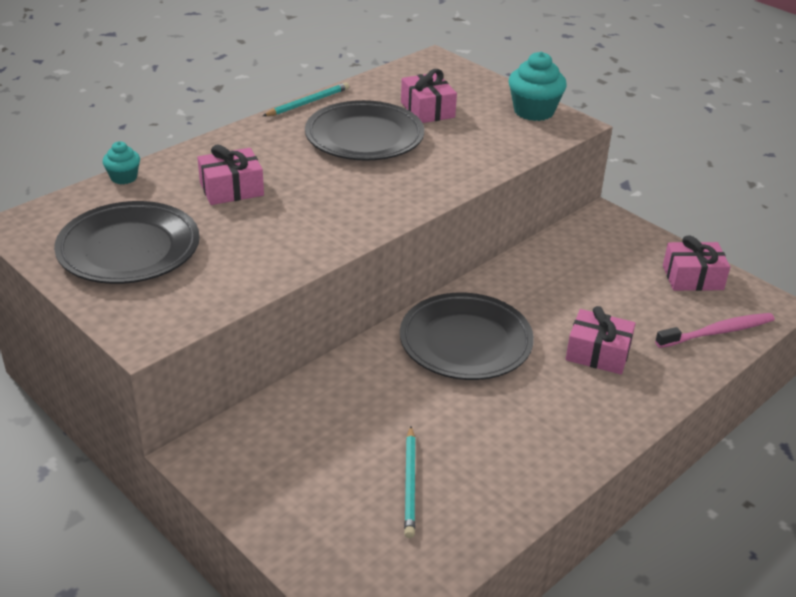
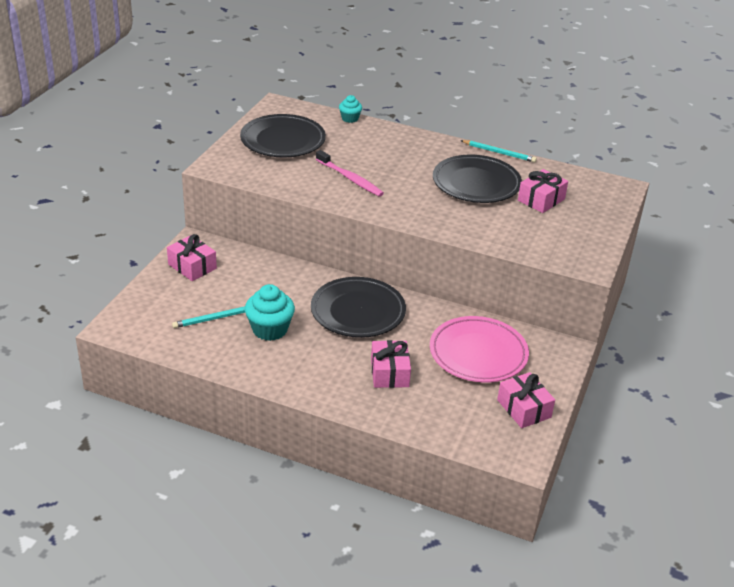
camera: 65 degrees right, 0 degrees up
(231, 189) = (369, 154): pink gift -> pink gift (192, 266)
(534, 111) = (591, 245): turquoise cupcake -> turquoise cupcake (270, 329)
(589, 277) = (478, 354): none -> pink plate
(717, 332) = (461, 430): pink toothbrush -> pink toothbrush (350, 178)

